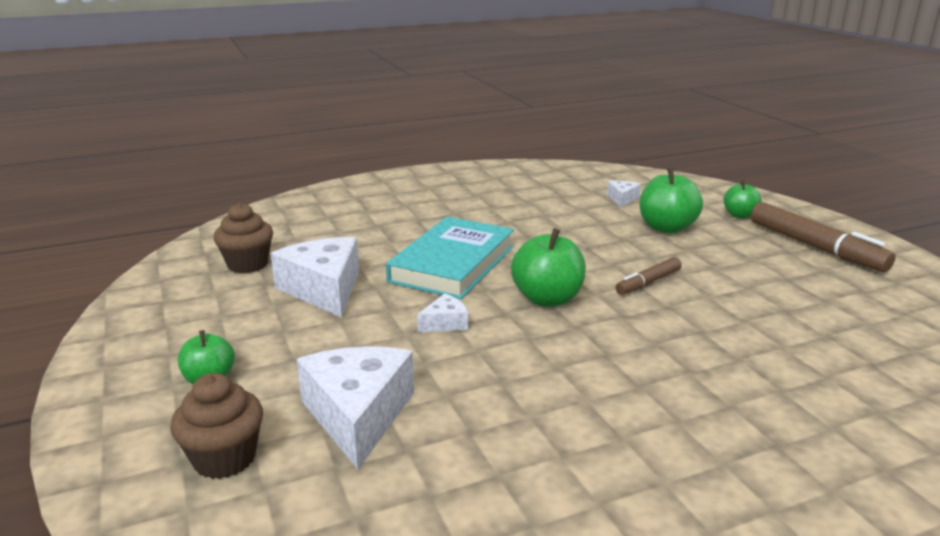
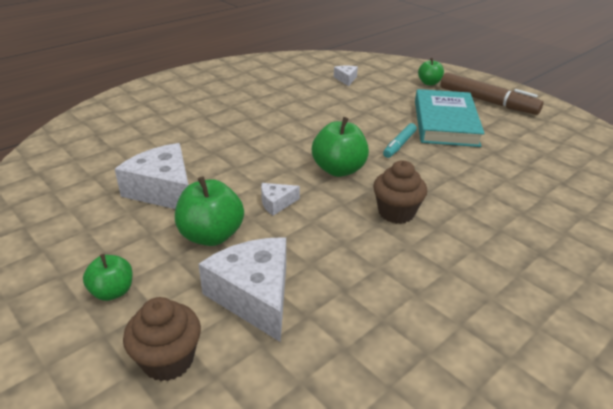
camera: 20 degrees left, 10 degrees up
(248, 264) = (83, 178): brown cupcake -> brown cupcake (396, 212)
(445, 323) = (276, 203): white cheese -> white cheese turned 150 degrees counterclockwise
(453, 264) = (254, 151): turquoise book -> turquoise book (445, 123)
(648, 282) = (399, 145): brown marker -> turquoise marker
(666, 228) = (388, 99): green apple -> green apple (211, 235)

